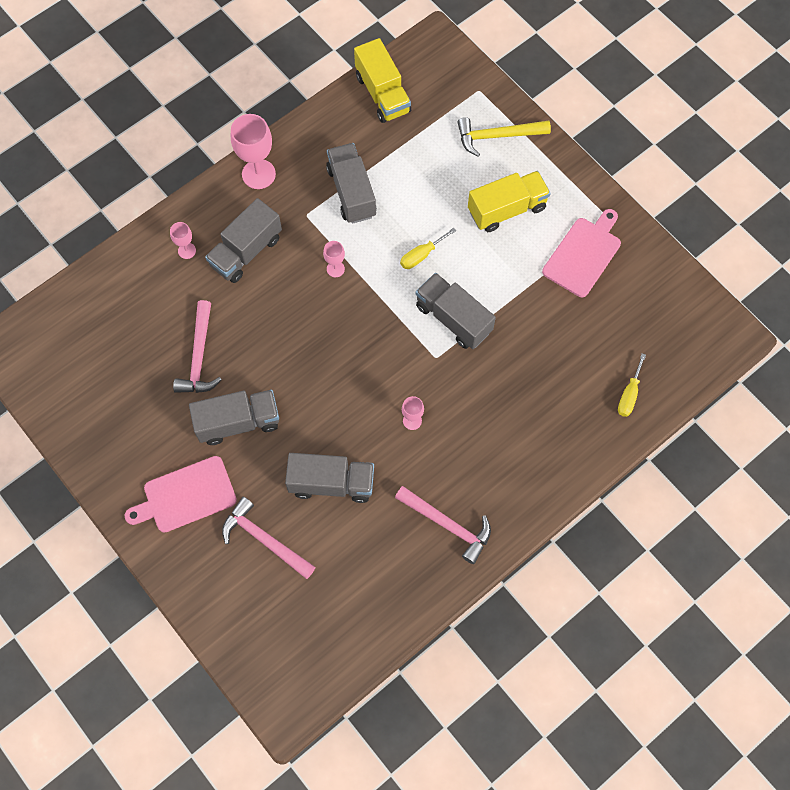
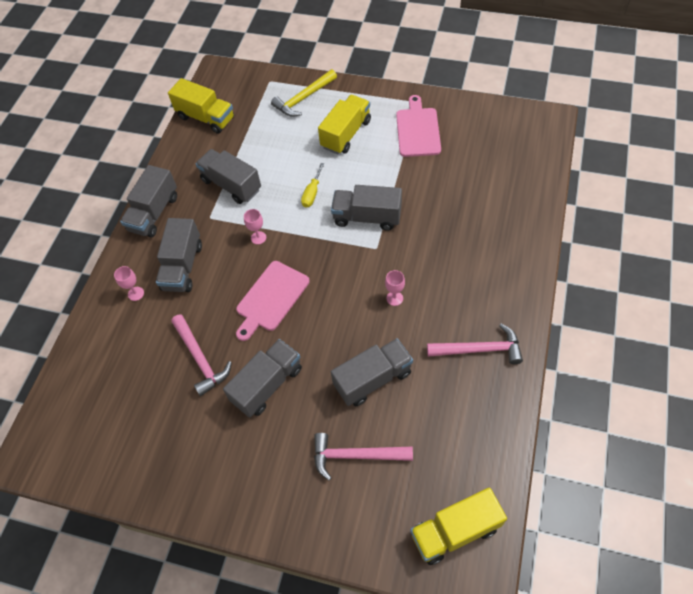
camera: 30 degrees left, 10 degrees down
(186, 496) = (267, 467): pink cutting board -> pink cutting board (271, 298)
(258, 174) = (154, 213): pink goblet -> grey truck
(295, 661) = (455, 531): none -> yellow truck
(629, 395) = (521, 190): yellow screwdriver -> none

